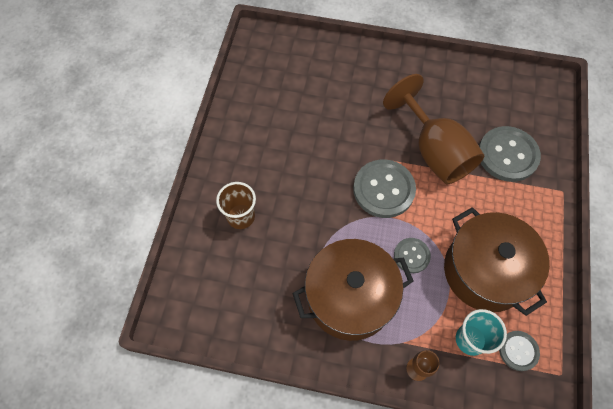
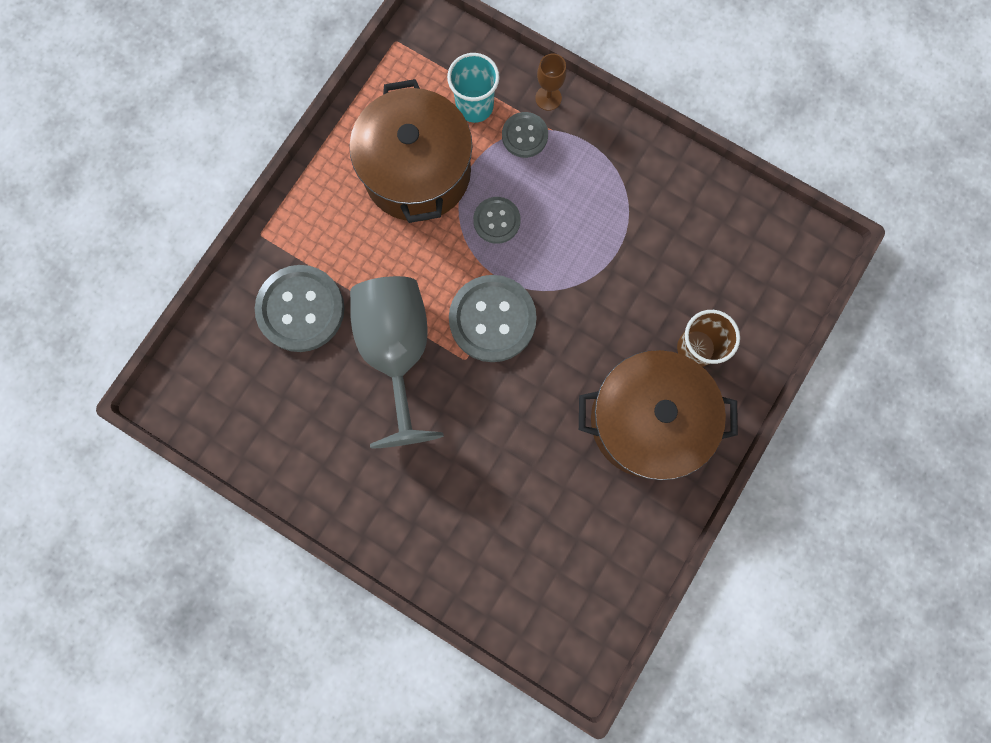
camera: 160 degrees left, 15 degrees up
(350, 298) = (593, 198): brown pot -> brown pot (646, 420)
(434, 151) = (397, 351): brown goblet -> grey goblet
(518, 351) = (428, 78): grey button -> grey button (524, 136)

